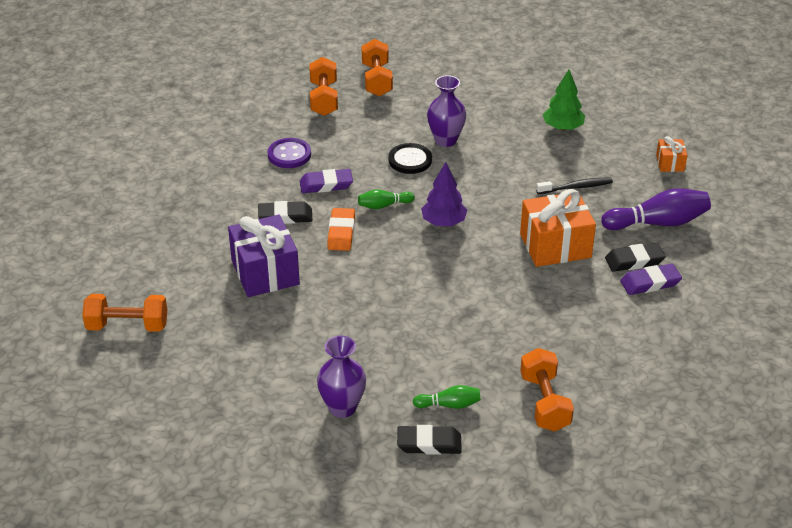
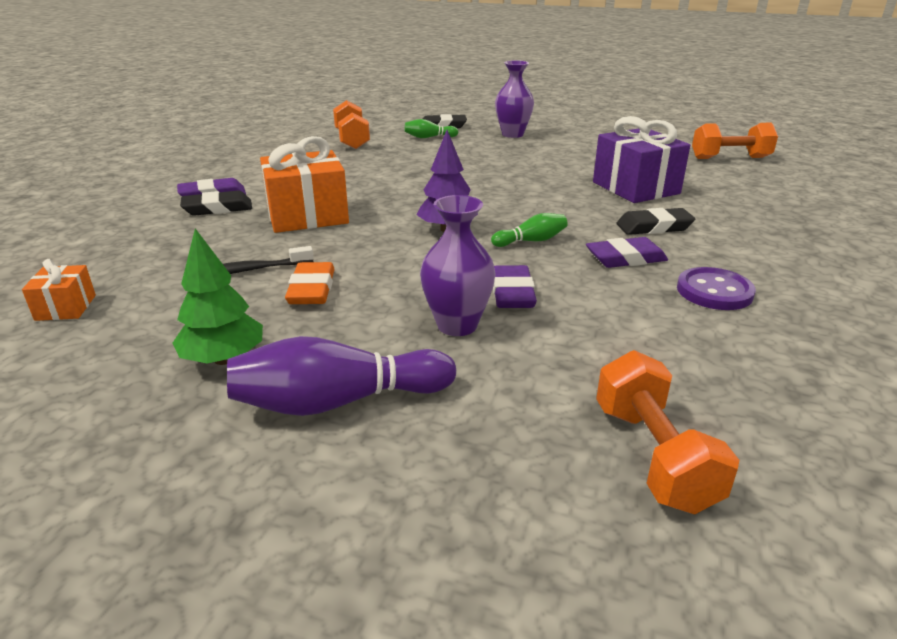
camera: 175 degrees right, 10 degrees down
(324, 99) = (742, 396): orange dumbbell -> none
(341, 233) = (572, 216): orange eraser -> orange eraser (311, 289)
(410, 160) = (512, 293): black button -> purple eraser
(657, 223) = (158, 239): purple bowling pin -> purple bowling pin (339, 402)

